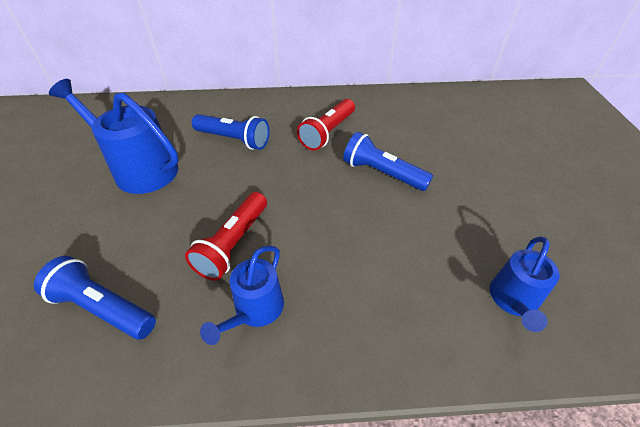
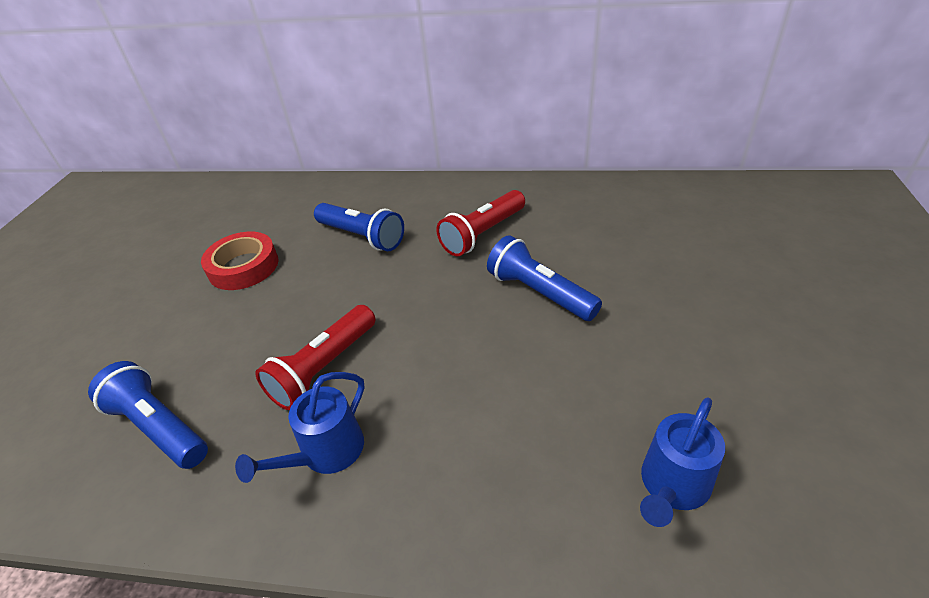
camera: 15 degrees right, 5 degrees down
(140, 169) = (243, 267): blue watering can -> red tape

